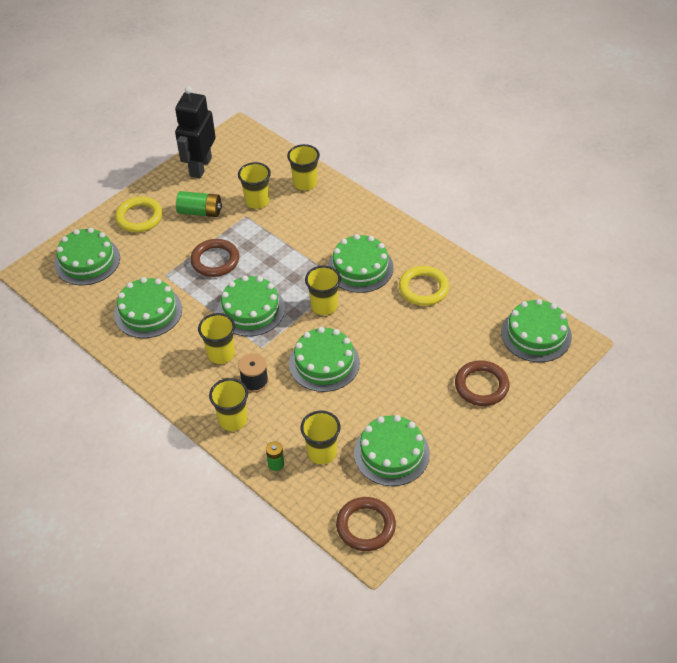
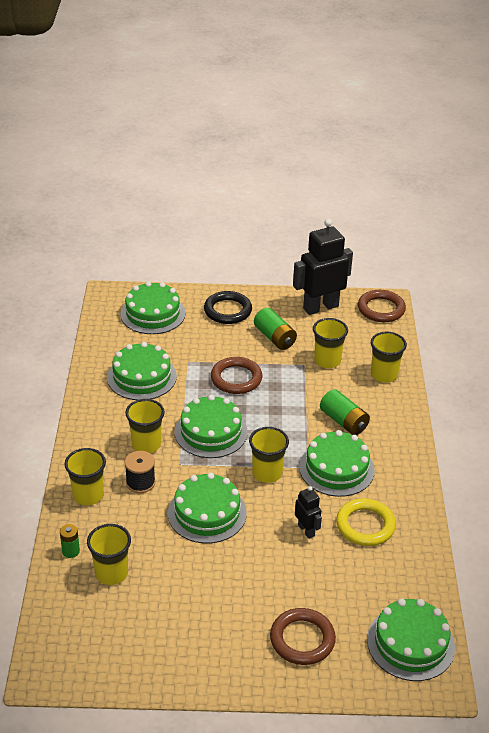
camera: 45 degrees right, 10 degrees down
(139, 217) = (227, 311): yellow ring -> black ring
(323, 234) = (343, 421): none -> green battery
(365, 526) = (63, 654): brown ring -> brown ring (381, 309)
(391, 453) = (158, 621): green cake -> none
(396, 321) = (306, 530): none -> black robot

